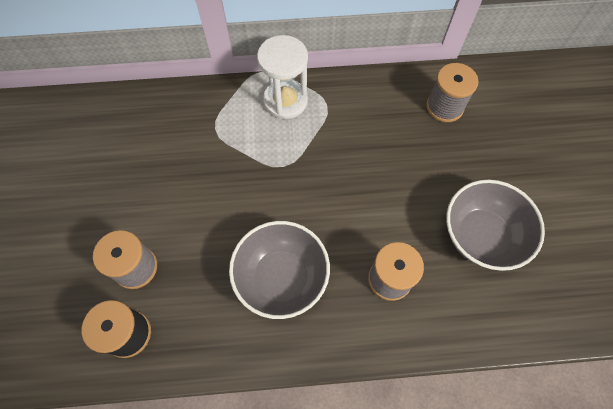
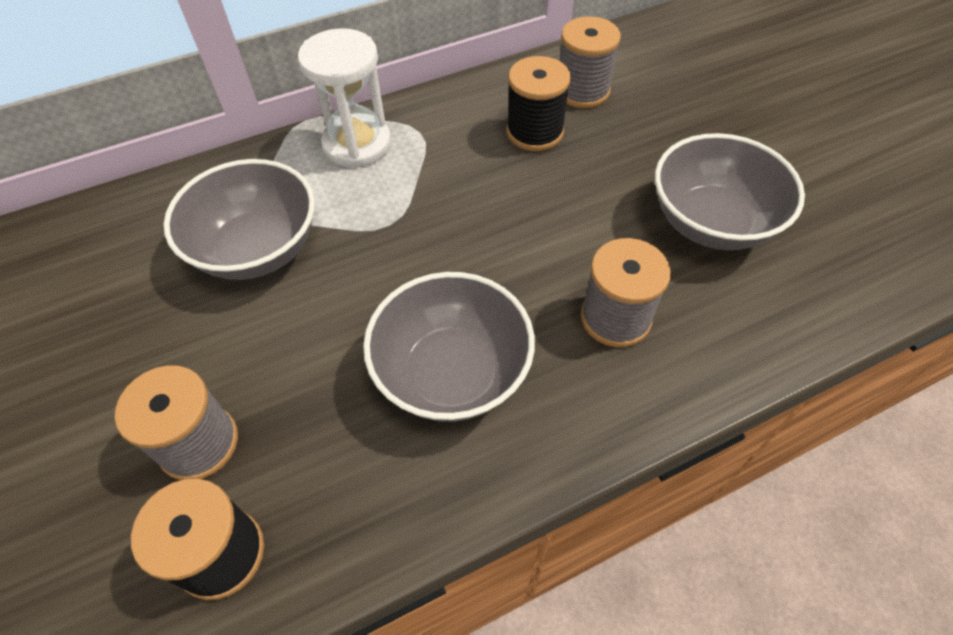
camera: 20 degrees left, 10 degrees down
(203, 156) = (257, 249): none -> grey bowl
(399, 129) = (535, 132): none -> black spool

